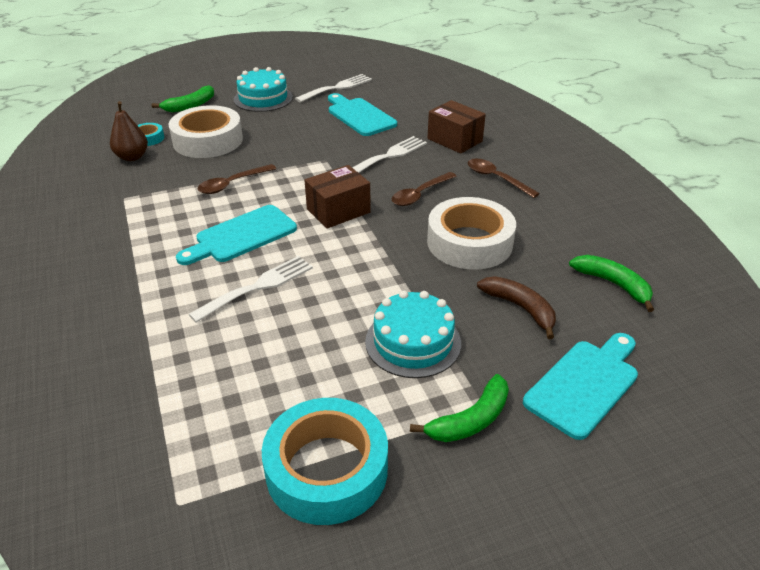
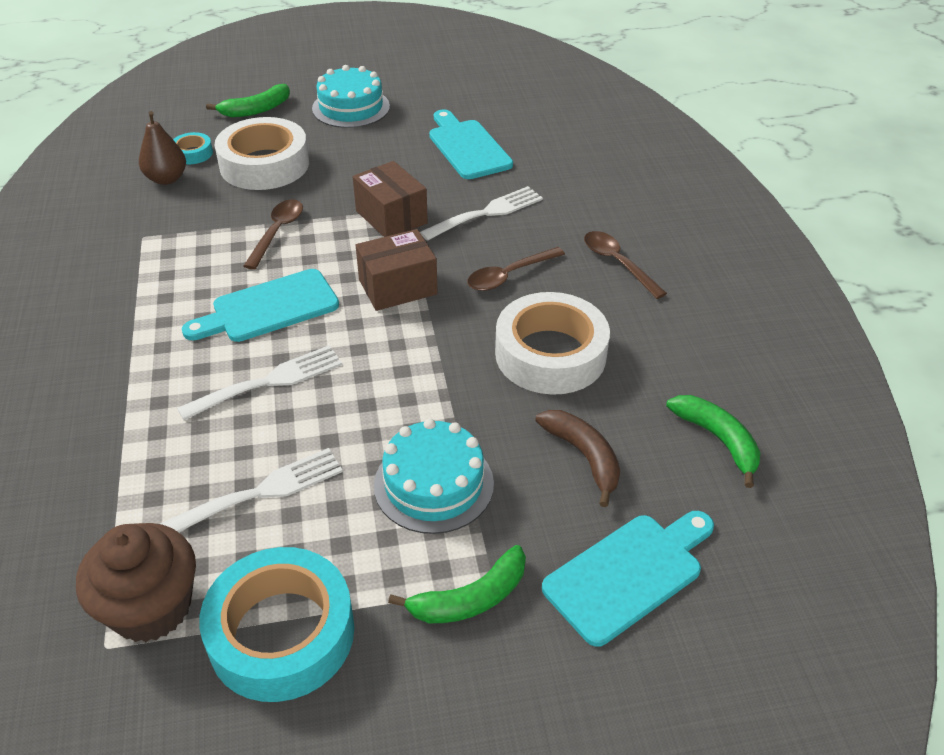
camera: 10 degrees right, 5 degrees up
(209, 466) = (151, 607): none -> brown cupcake
(232, 184) = (277, 232): brown spoon -> brown spoon turned 135 degrees clockwise
(337, 88) = (451, 100): white fork -> white fork (261, 492)
(454, 140) = (582, 198): brown box -> brown box (391, 217)

